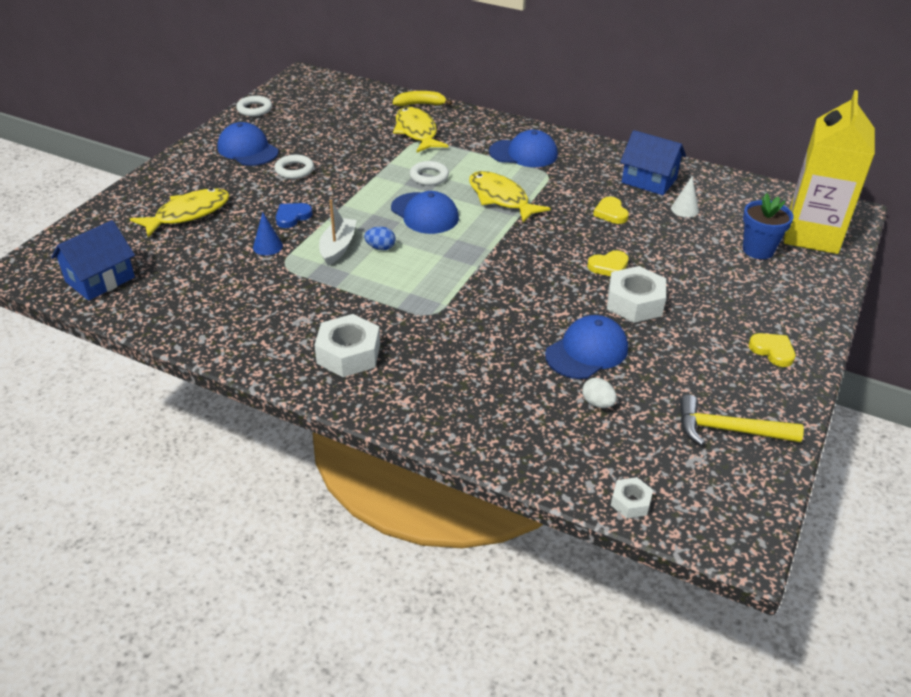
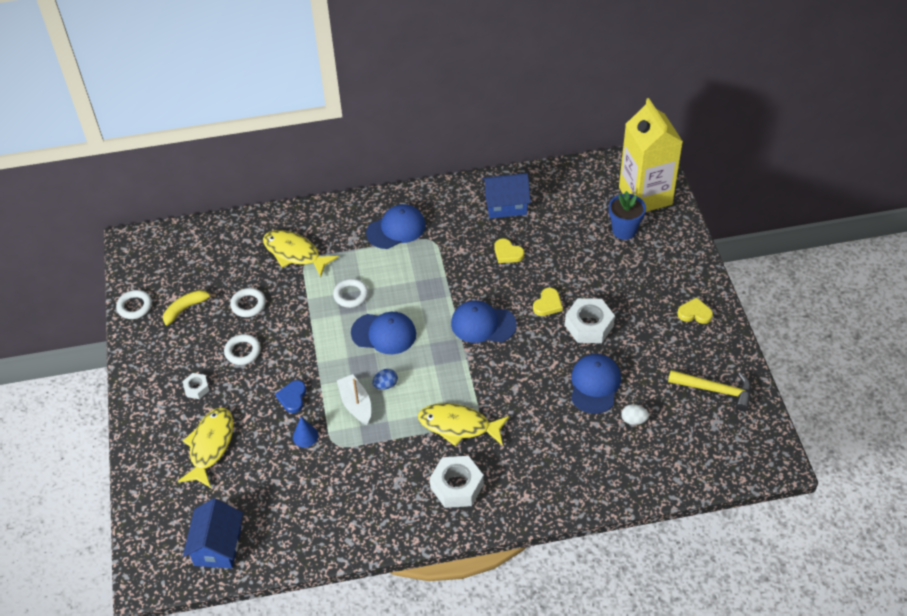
camera: 35 degrees left, 10 degrees up
(248, 150) = (181, 353): blue cap -> blue cap (483, 324)
(338, 145) = (248, 304): none -> white ring
(420, 104) = (266, 220): yellow banana -> yellow banana (186, 308)
(501, 198) = (422, 285): yellow fish -> yellow fish (458, 426)
(630, 502) = (706, 475): white nut -> white nut (196, 388)
(684, 209) = (551, 220): white cone -> none
(728, 430) = (715, 390): yellow hammer -> yellow hammer turned 135 degrees counterclockwise

